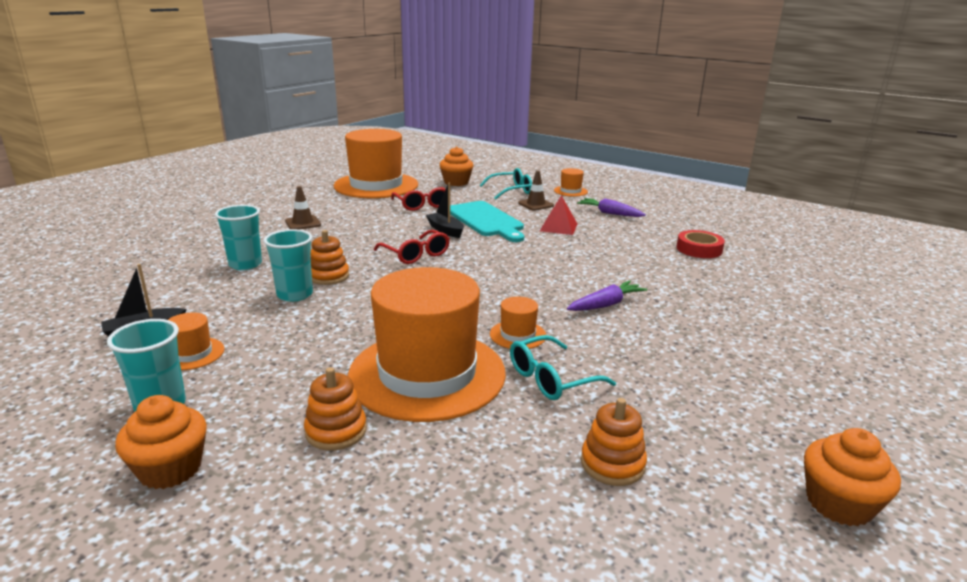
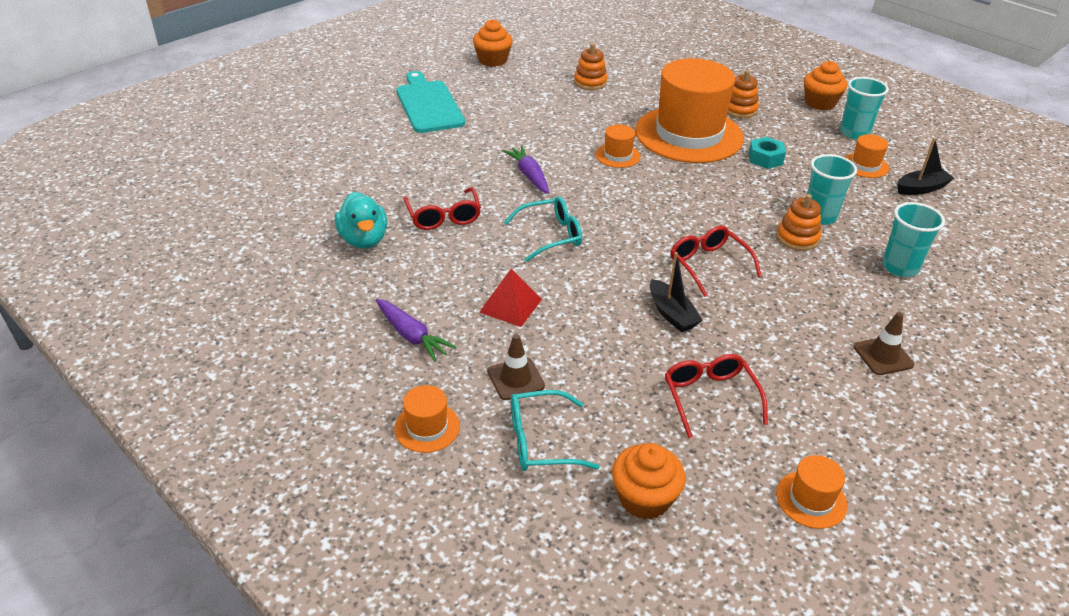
camera: 170 degrees left, 15 degrees up
(327, 350) = (765, 158): none -> turquoise nut
(376, 185) = (811, 499): orange hat -> orange hat, size x0.40
(486, 220) = (610, 334): turquoise cutting board -> turquoise cutting board (428, 105)
(552, 378) = (604, 123): turquoise glasses -> turquoise glasses (550, 235)
(605, 304) = (529, 175): purple carrot -> purple carrot turned 90 degrees clockwise
(655, 267) = (443, 216): none -> red glasses
(699, 249) = (364, 240): red tape -> turquoise duck

